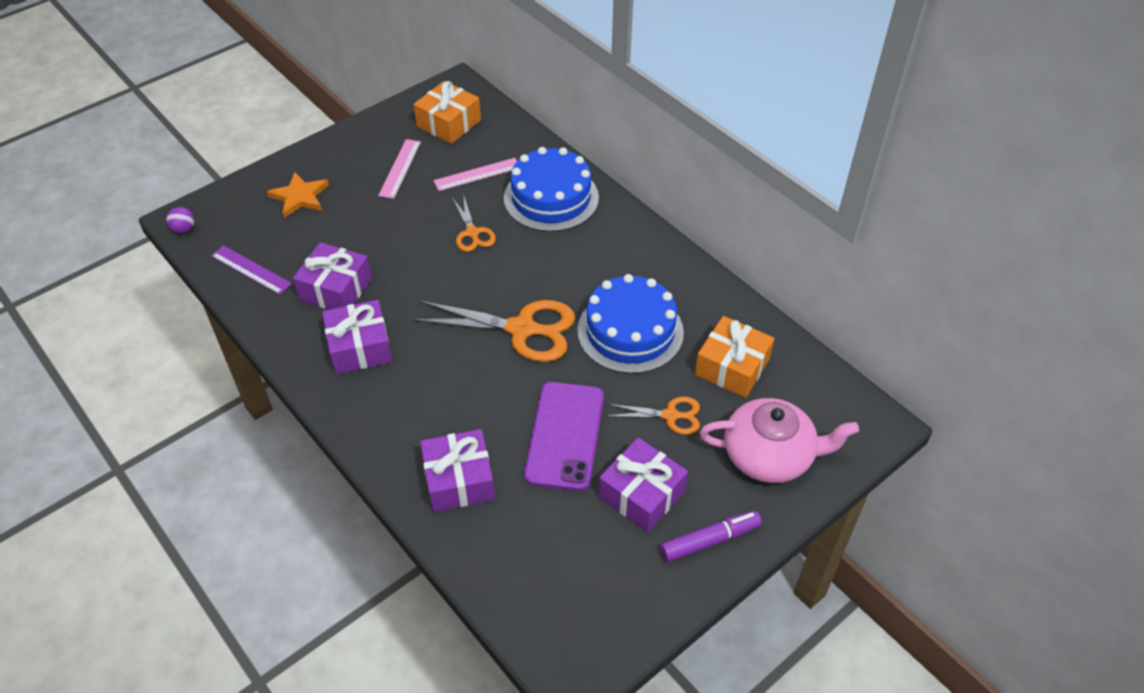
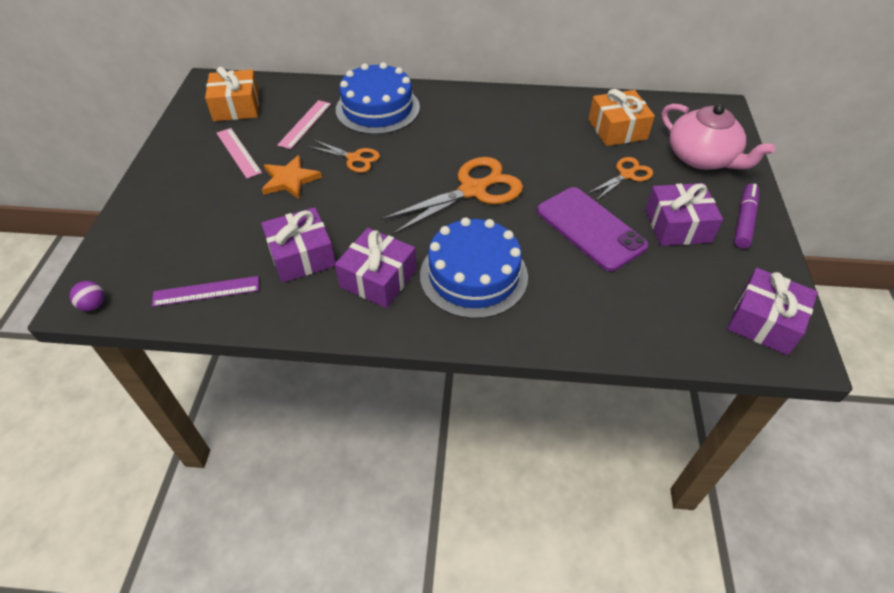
camera: 45 degrees left, 0 degrees up
(299, 197) = (177, 217): orange star -> orange star (290, 180)
(459, 480) = (571, 304): purple gift -> purple gift (764, 321)
(630, 331) = (537, 148): blue cake -> blue cake (473, 275)
(769, 455) = (702, 158): pink teapot -> pink teapot turned 90 degrees clockwise

